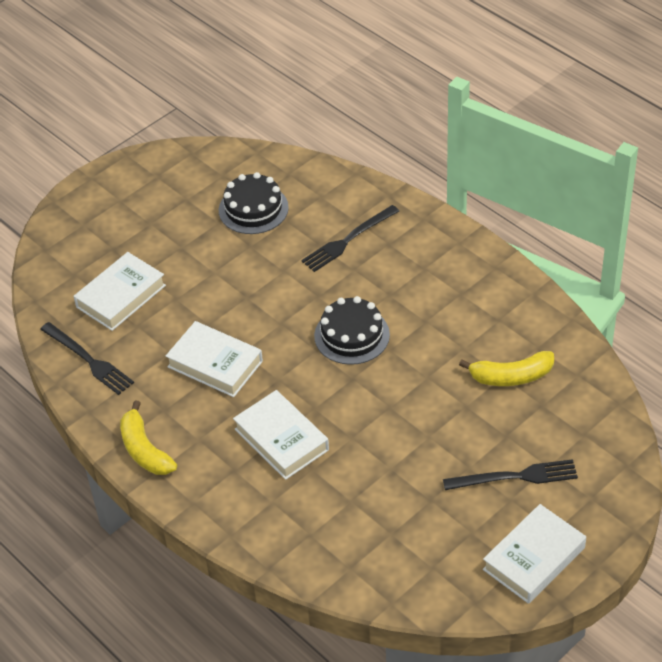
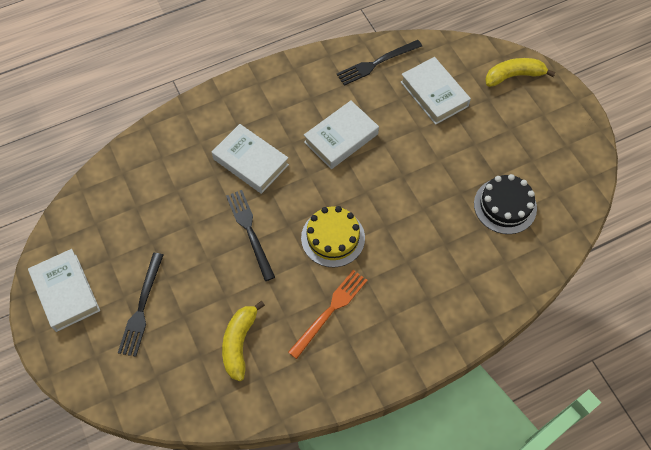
camera: 105 degrees right, 15 degrees up
(144, 450) = (279, 79): yellow banana -> yellow banana (513, 76)
(281, 439) = (251, 162): white book -> white book turned 60 degrees clockwise
(348, 240) = (443, 268): black fork -> black fork (250, 231)
(352, 335) = (333, 238): black cake -> yellow cake
(439, 314) = (330, 311): none -> orange fork

